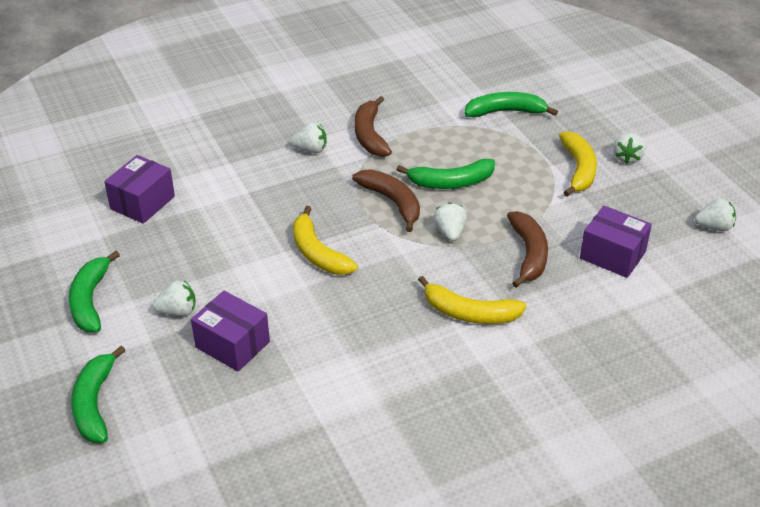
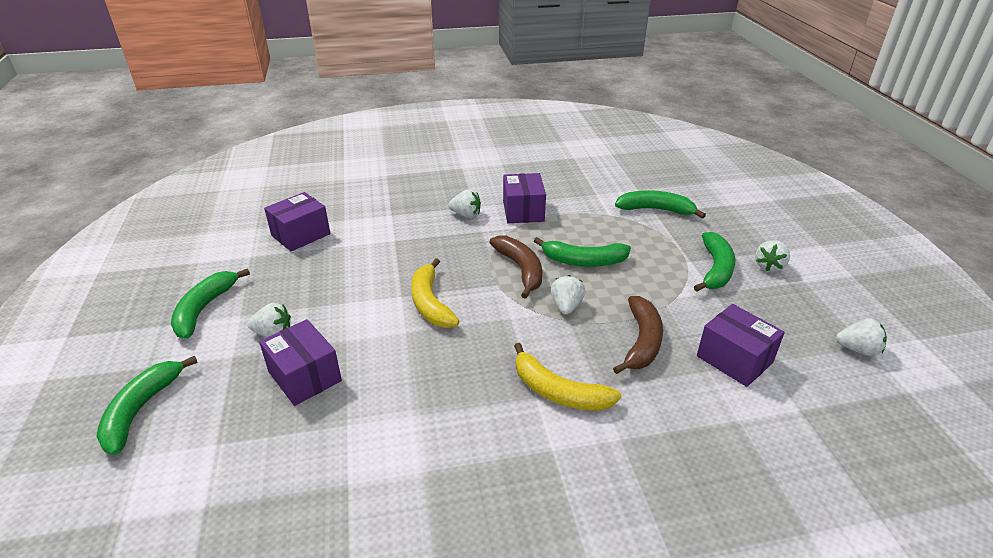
camera: 15 degrees right, 5 degrees down
(370, 135) = (523, 211): brown banana -> purple box
(578, 169) = (715, 269): yellow banana -> green banana

